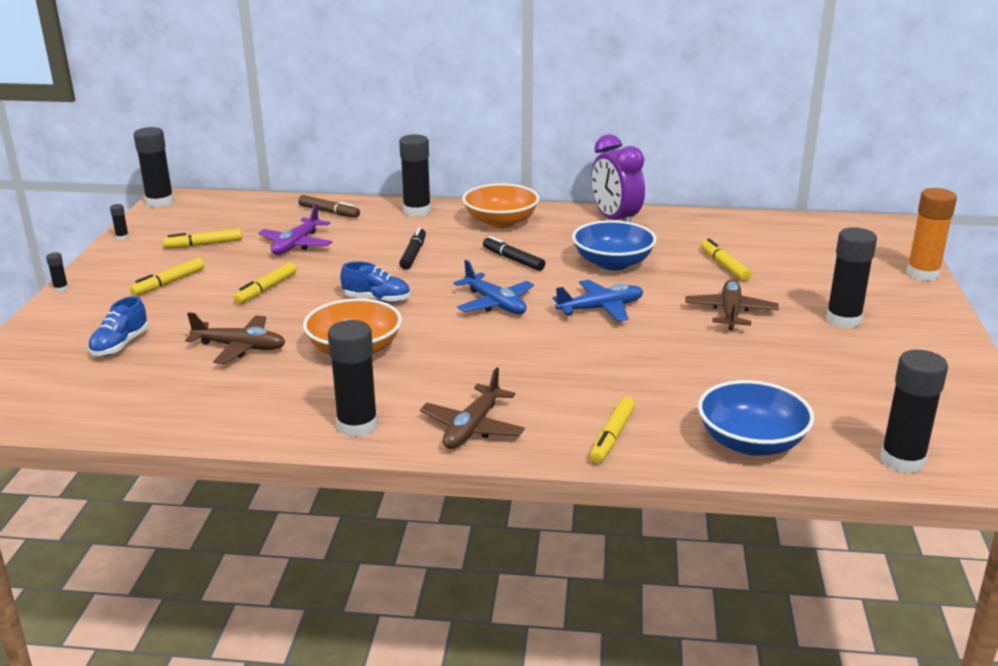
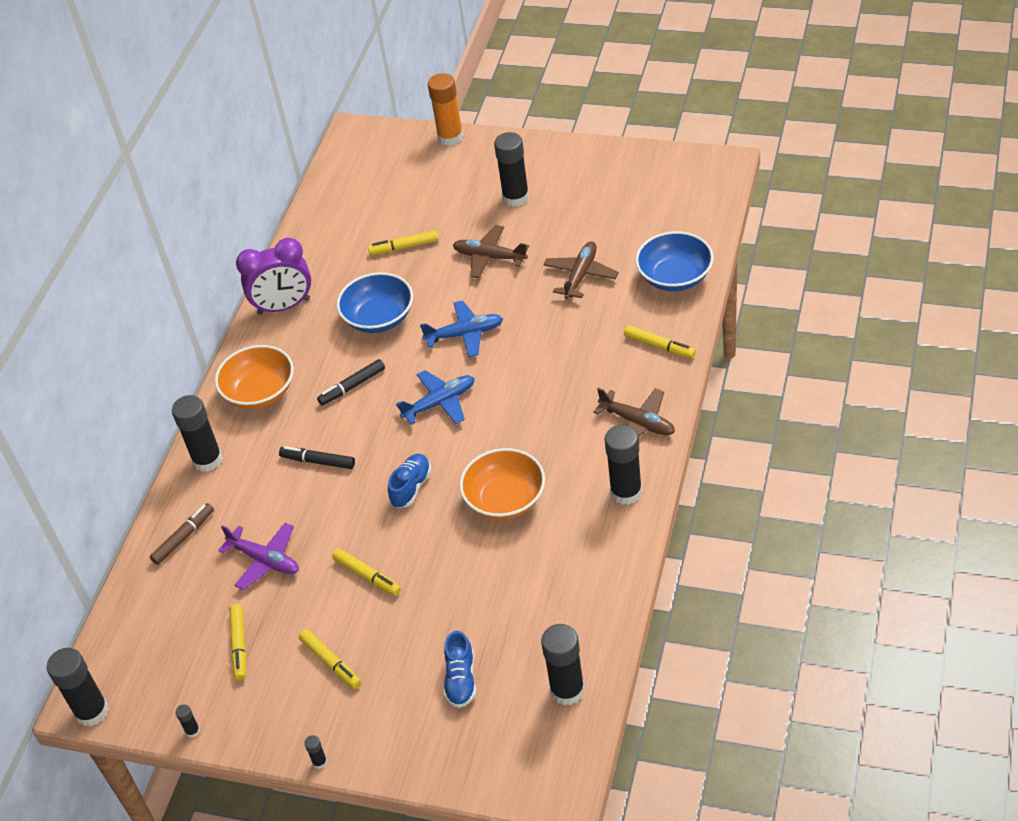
camera: 75 degrees left, 20 degrees up
(120, 345) = (461, 680): blue shoe -> blue shoe turned 60 degrees clockwise
(240, 347) = (484, 583): brown plane -> brown plane (580, 275)
(601, 308) = (465, 334): blue plane -> blue plane turned 90 degrees clockwise
(902, 460) = (703, 211): black glue stick -> black glue stick (567, 690)

